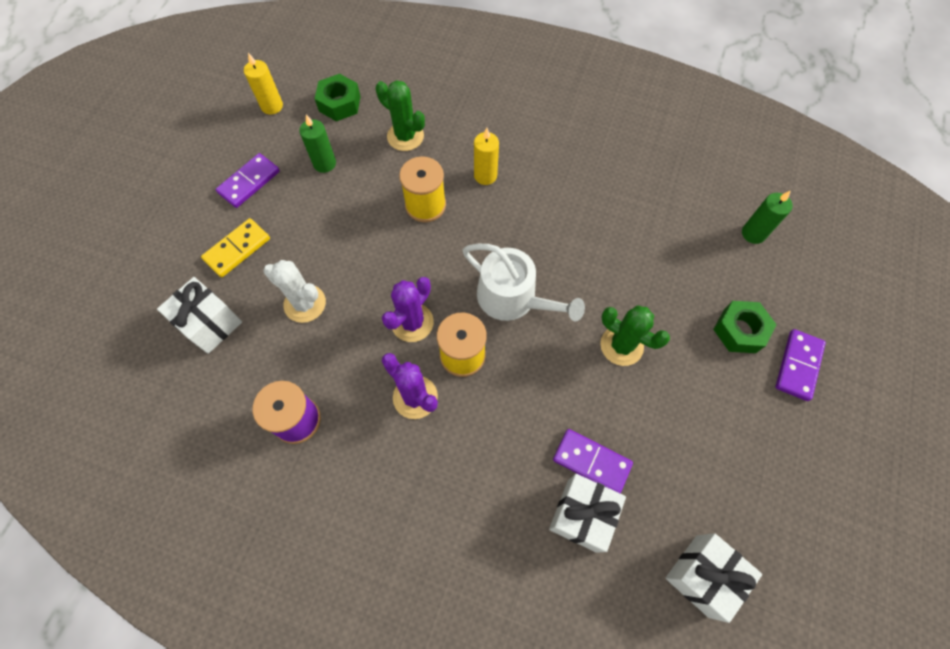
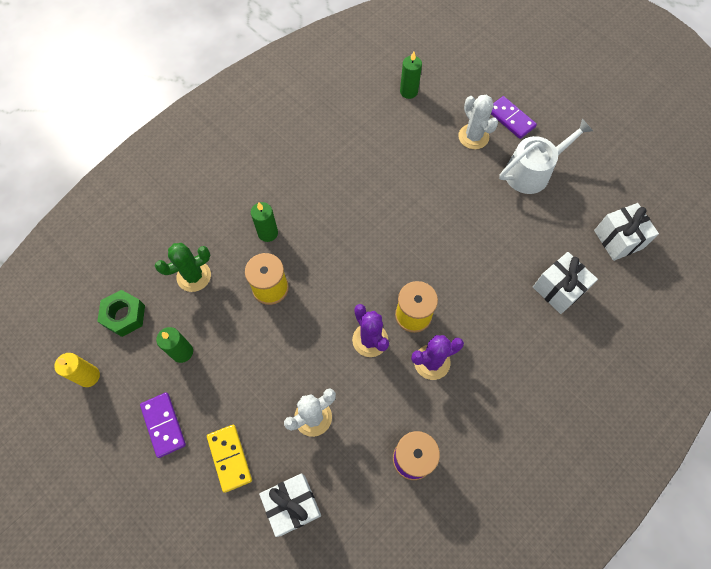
camera: 65 degrees left, 0 degrees up
(485, 175) = (268, 233): yellow candle -> green candle
(513, 298) = (384, 261): white watering can -> white watering can (532, 171)
(592, 461) = (525, 266): purple domino -> none
(621, 345) = (453, 209): green cactus -> none
(739, 330) = (473, 137): green nut -> white cactus

